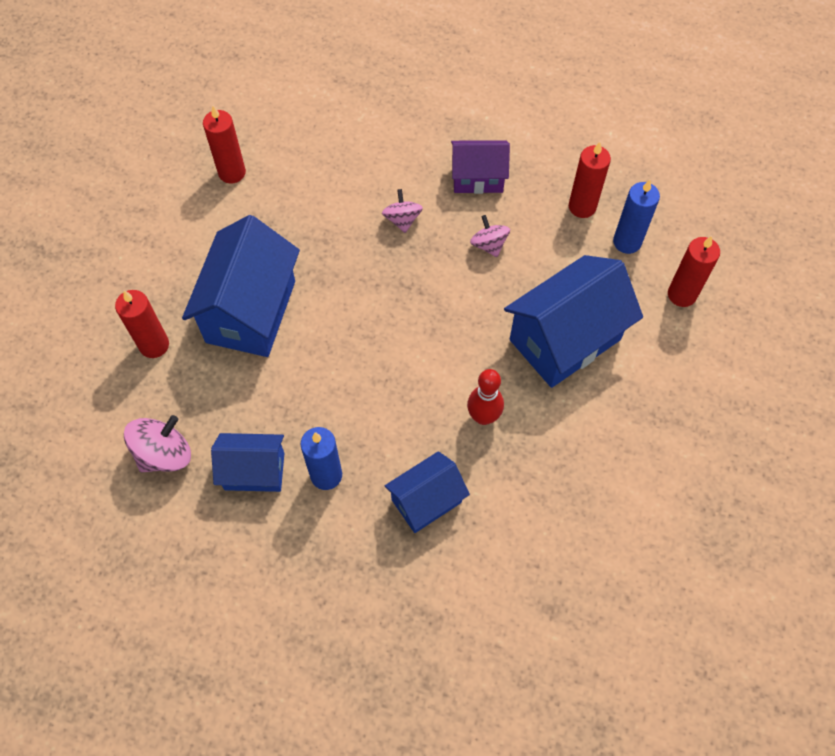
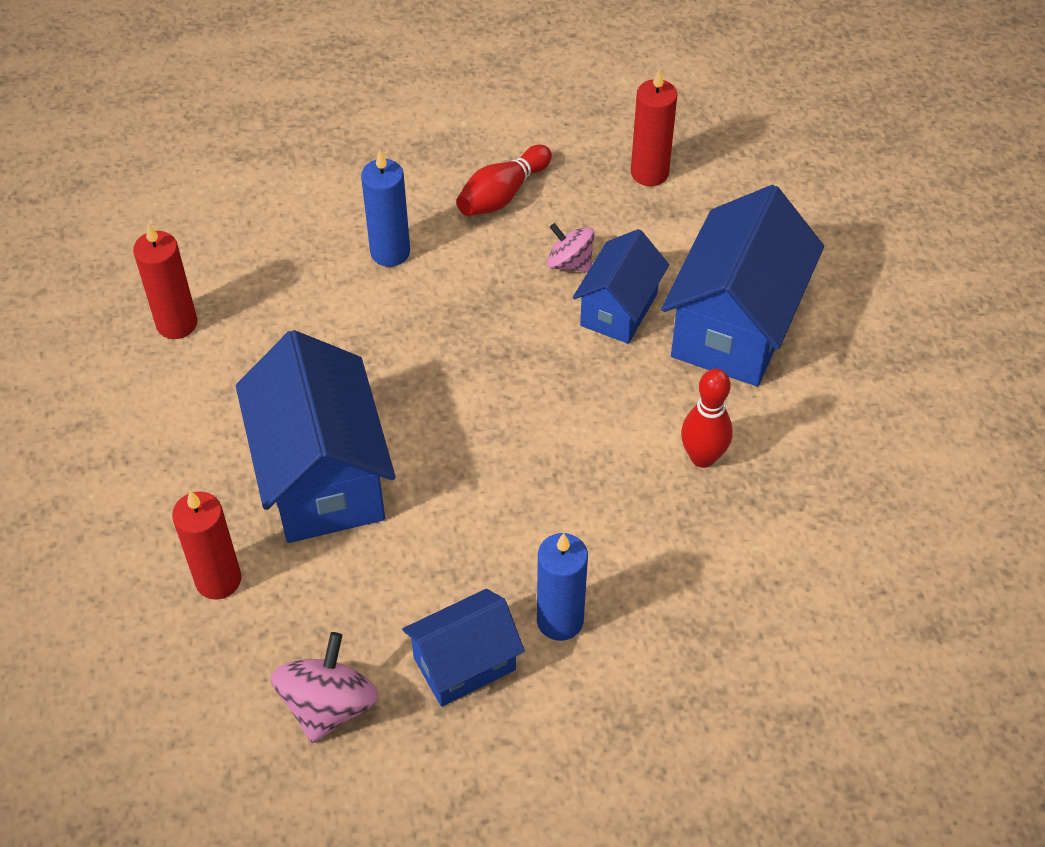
camera: 30 degrees left, 10 degrees down
(402, 220) = (443, 282): pink spinning top -> none
(426, 501) = (704, 586): blue house -> blue house (619, 309)
(477, 178) = (502, 194): purple house -> red bowling pin
(627, 242) = (728, 188): blue candle -> blue candle (390, 252)
(681, 294) = (829, 217): red candle -> none

